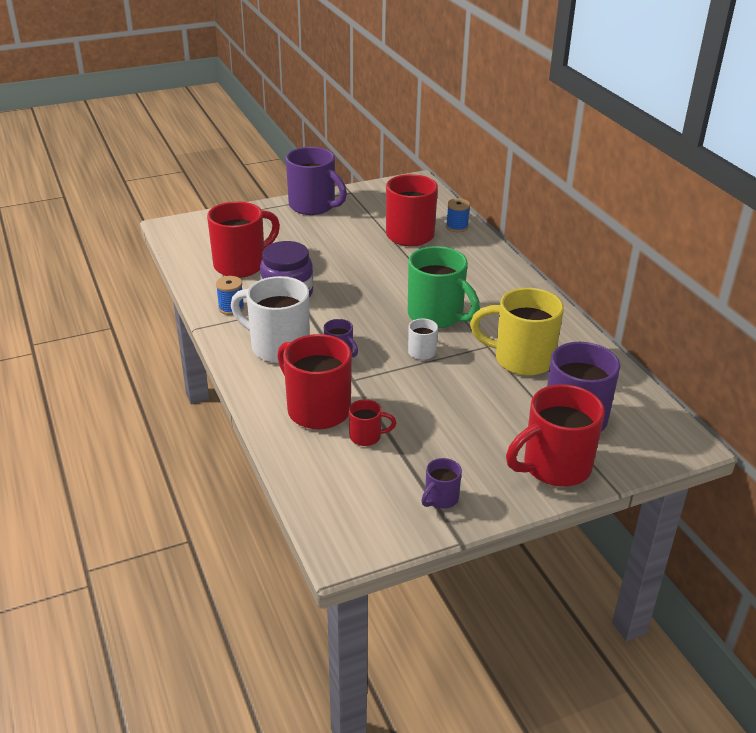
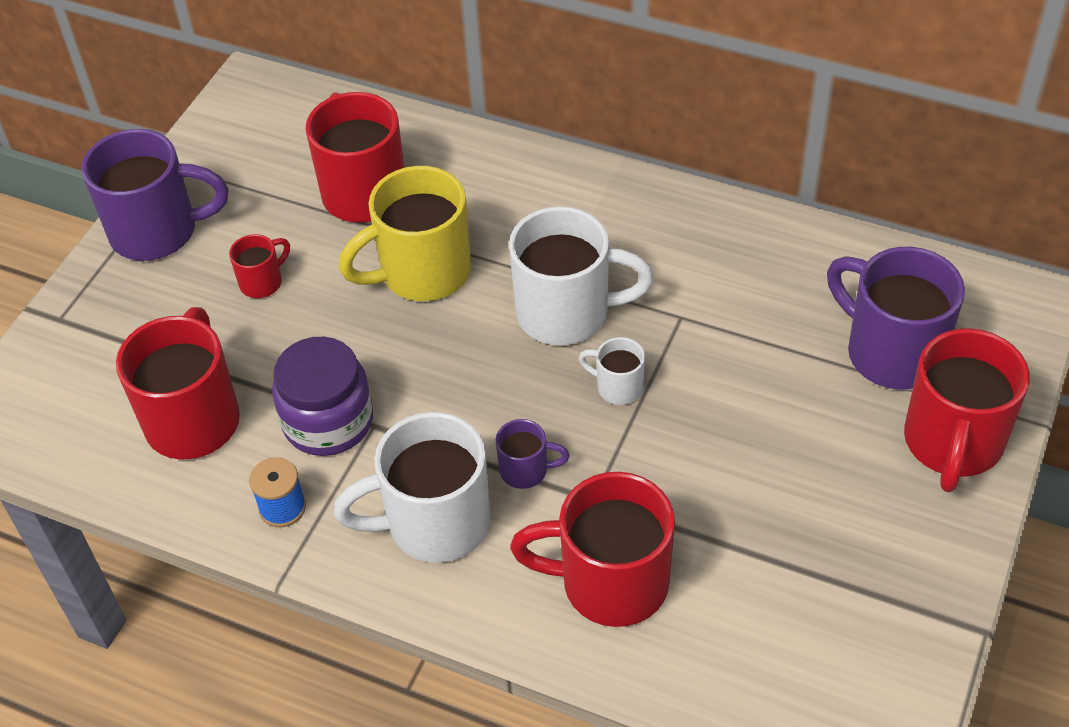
camera: 40 degrees left, 15 degrees up
(366, 437) = (717, 573): red mug -> red mug (262, 282)
(437, 316) = (567, 313): green mug -> white mug
(440, 499) = (898, 591): purple mug -> none
(457, 227) = (407, 136): blue spool -> none
(521, 359) = (741, 309): yellow mug -> yellow mug (422, 273)

